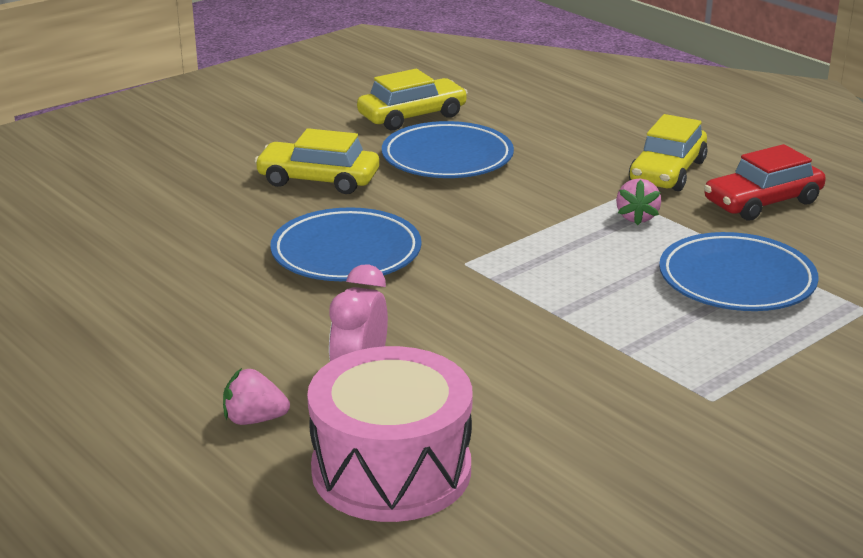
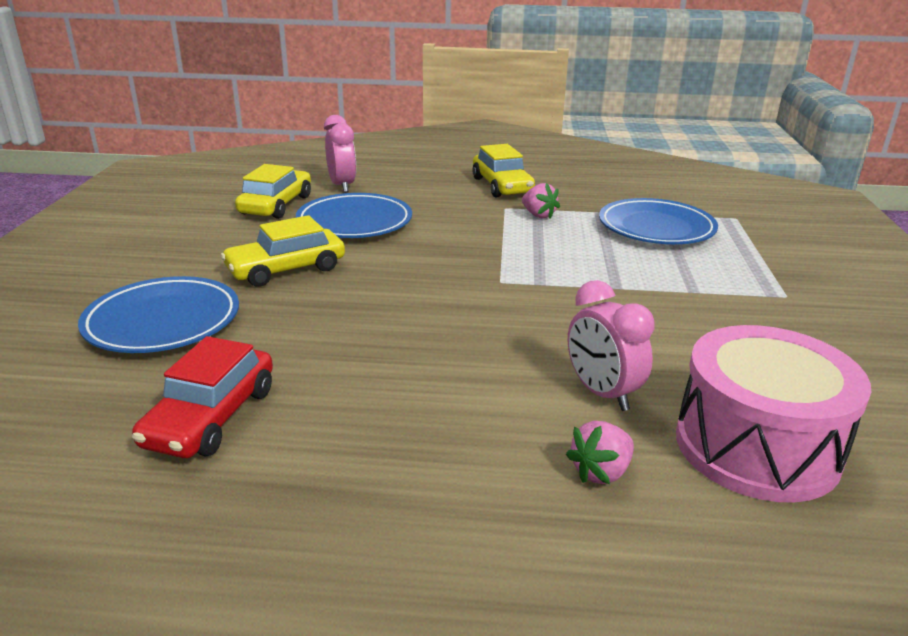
camera: 45 degrees left, 0 degrees up
(346, 253) = (410, 310): blue plate -> blue plate (163, 322)
(505, 116) = (342, 186): none -> pink clock
(762, 202) = (580, 185): red car -> red car (211, 417)

